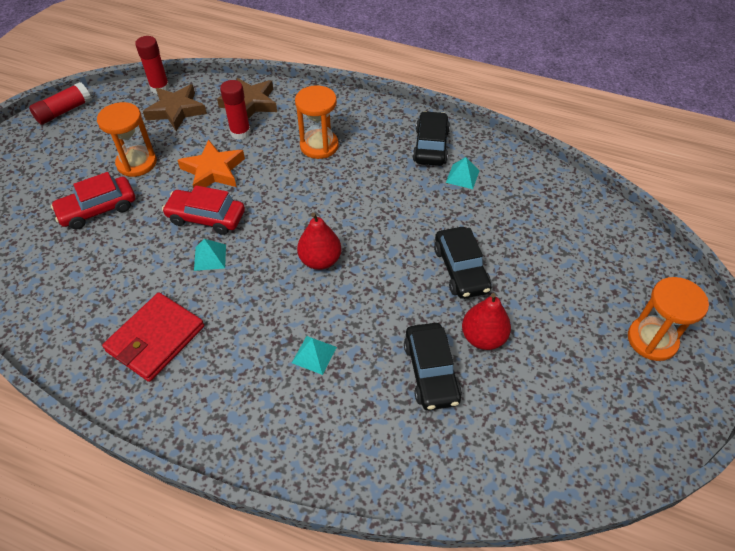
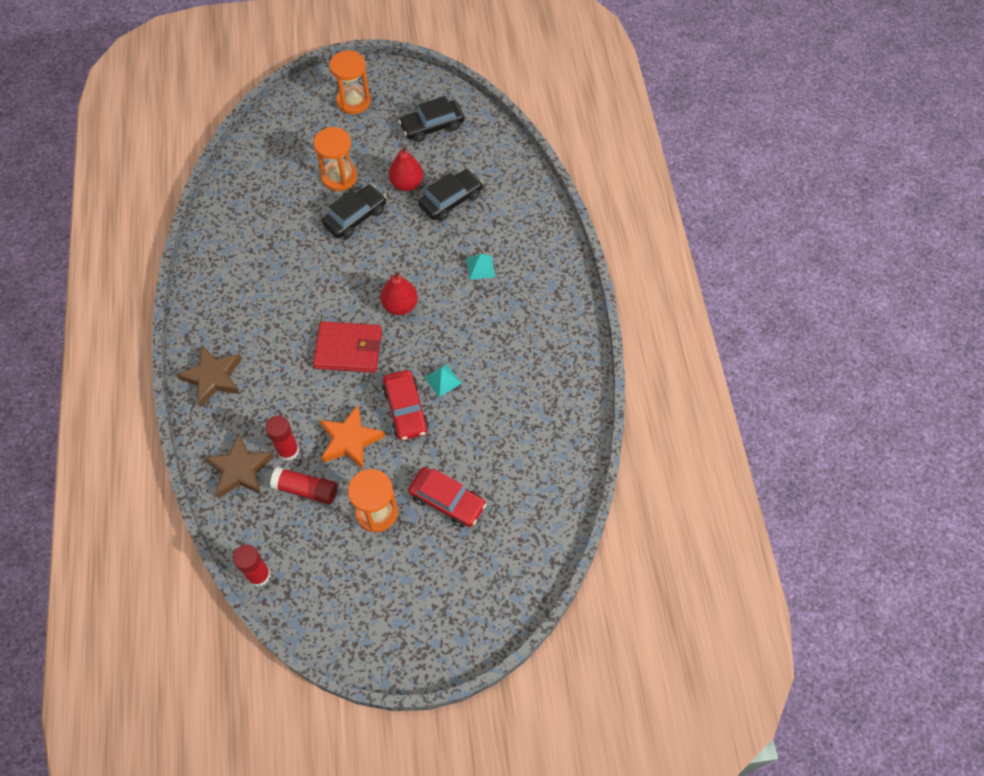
camera: 120 degrees left, 10 degrees up
(64, 111) = (345, 644): red glue stick -> red glue stick (306, 489)
(156, 339) = (531, 367): red wallet -> red wallet (348, 349)
(176, 110) = (286, 531): brown star -> brown star (213, 378)
(319, 146) = (271, 375): orange hourglass -> orange hourglass (339, 177)
(430, 146) = (226, 291): black car -> black car (432, 126)
(462, 176) = (254, 253): turquoise pyramid -> none

